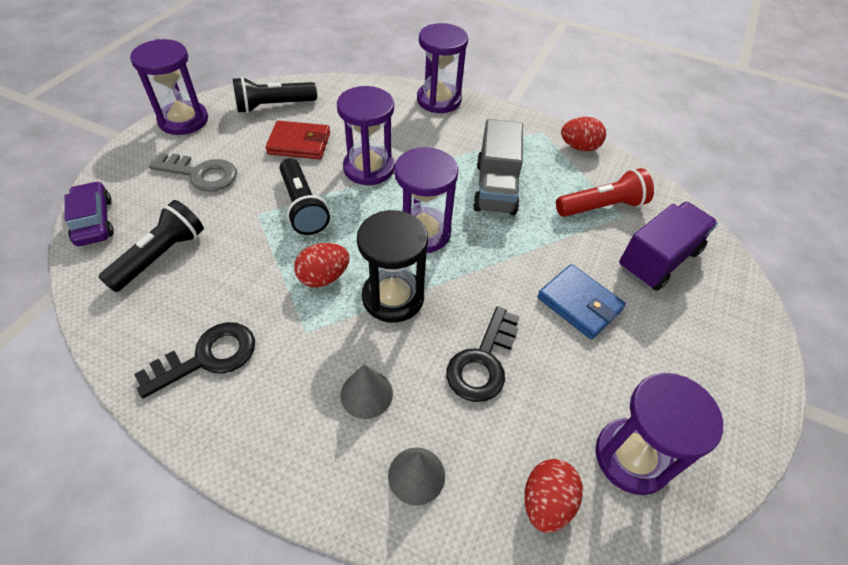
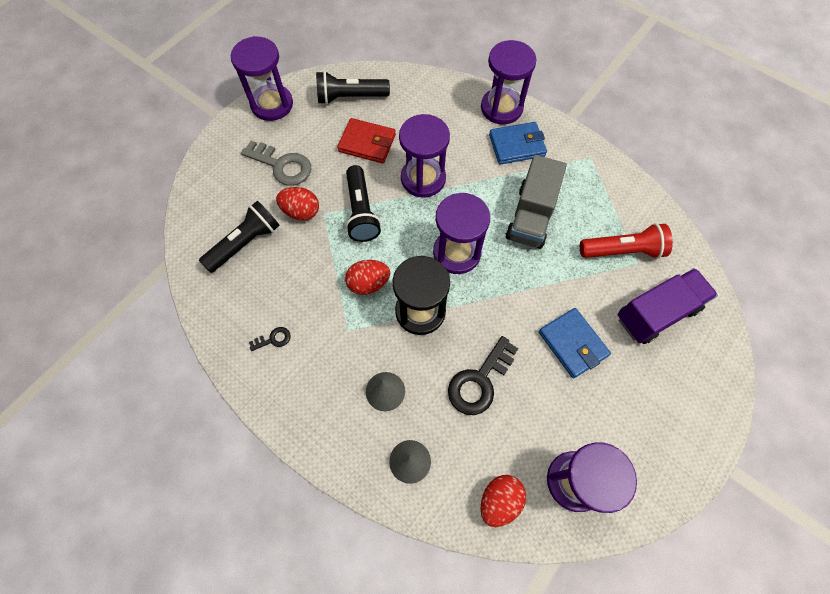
camera: 15 degrees right, 15 degrees up
(94, 221) = (197, 201): purple car -> none
(207, 357) = (273, 339): black key -> black key, size x0.48
(463, 129) = (517, 145): none -> blue wallet
(579, 147) = (621, 181): red egg -> red egg (301, 212)

